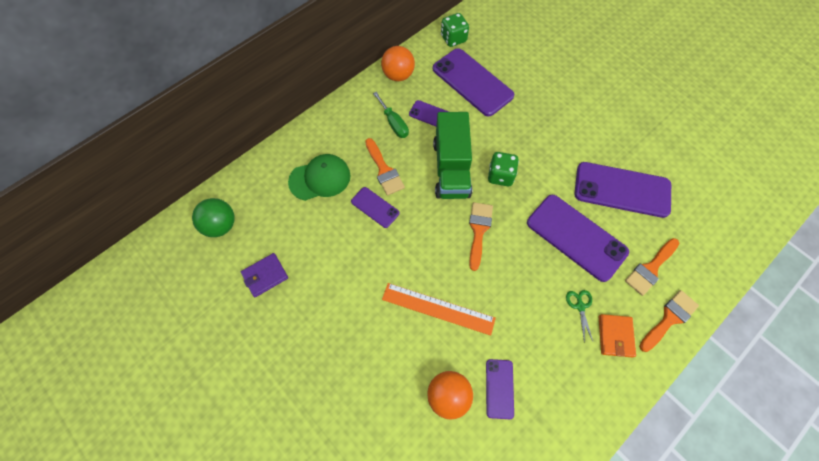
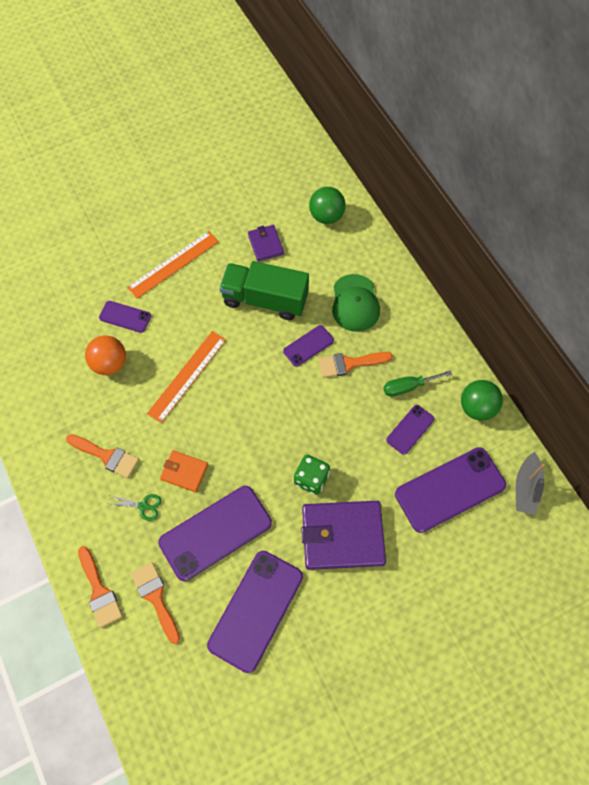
camera: 105 degrees right, 0 degrees up
(307, 368) = (173, 264): none -> orange ruler
(398, 75) = (477, 407): orange ball -> green ball
(451, 168) = (334, 430): green truck -> green truck (265, 299)
(453, 39) = (526, 488): green dice -> grey boat
(478, 230) = (253, 436): orange brush -> orange brush (106, 456)
(499, 388) = (99, 406): purple phone -> purple phone (125, 316)
(538, 144) = (342, 536): none -> purple wallet
(615, 336) = (103, 528): orange wallet -> orange wallet (184, 472)

